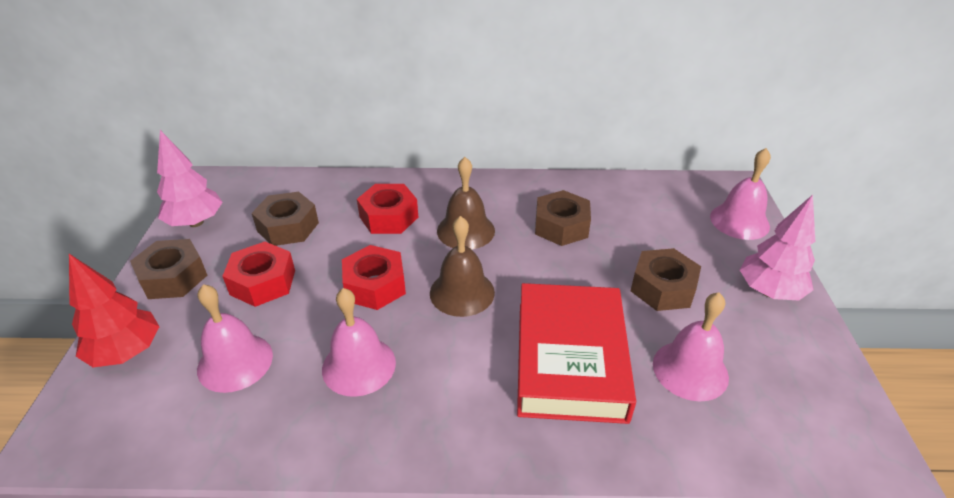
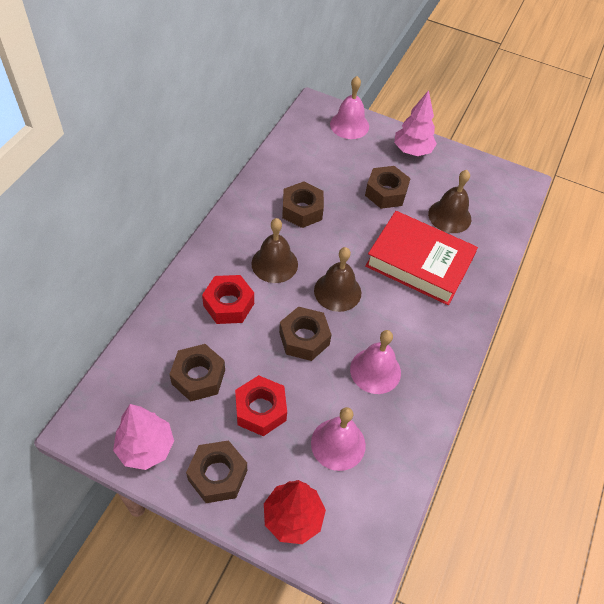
camera: 70 degrees left, 15 degrees up
(375, 286) = (304, 338): red nut -> brown nut
(690, 370) = (449, 216): pink bell -> brown bell

